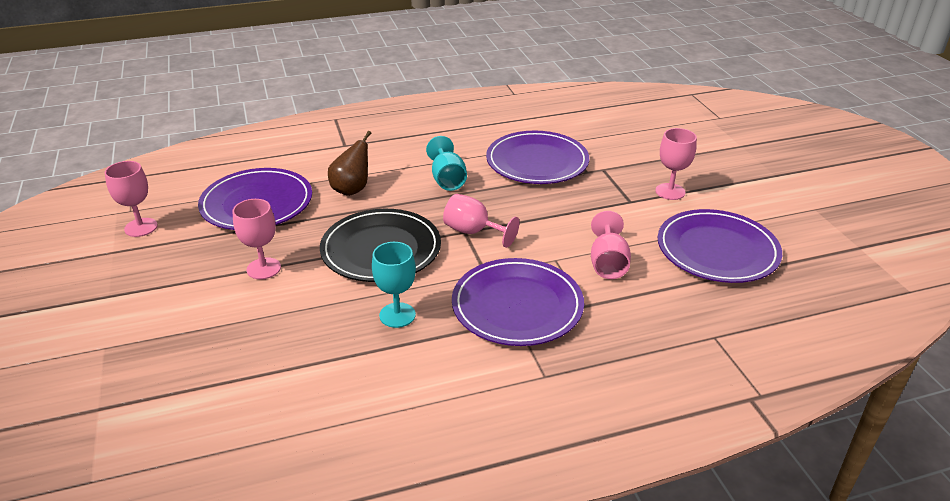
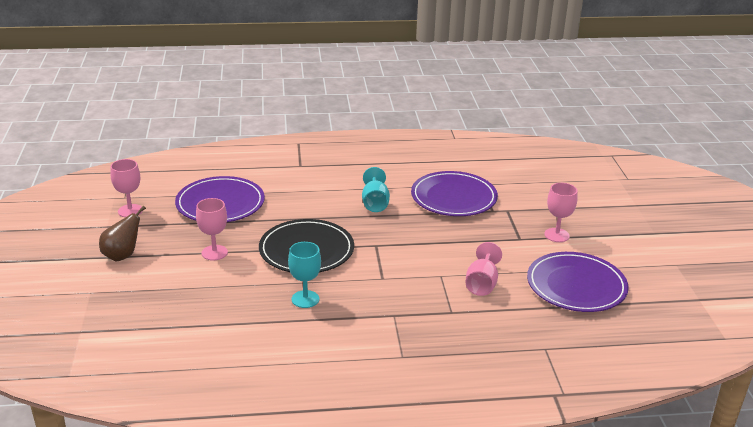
camera: 10 degrees right, 5 degrees down
(352, 189) = (296, 202): brown pear -> brown pear (122, 256)
(473, 232) = (383, 246): pink goblet -> none
(517, 306) = (398, 305): purple plate -> none

